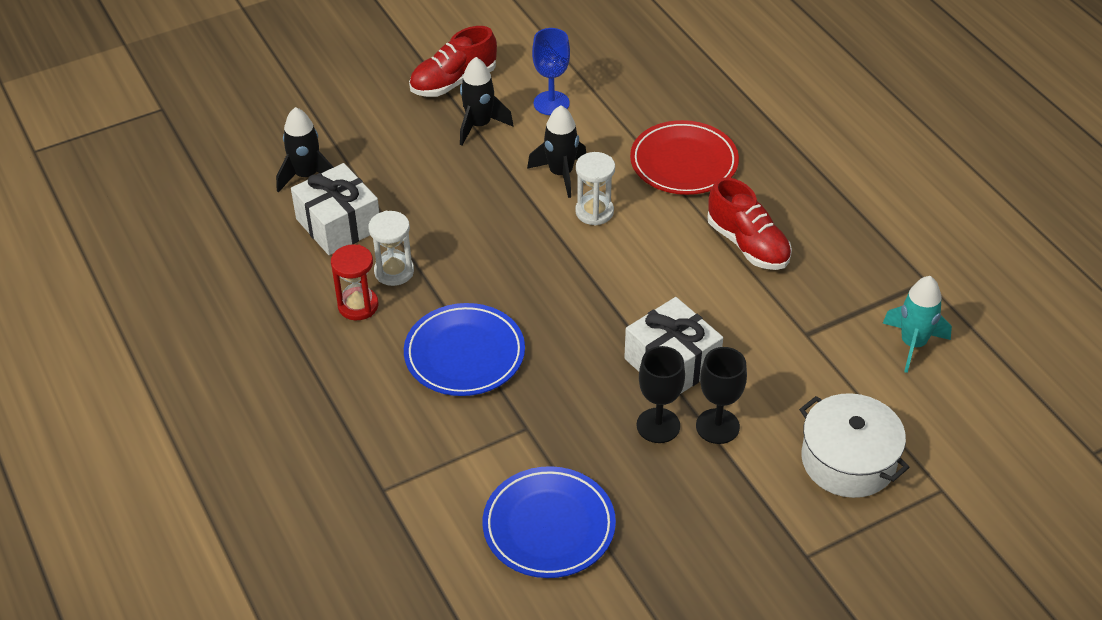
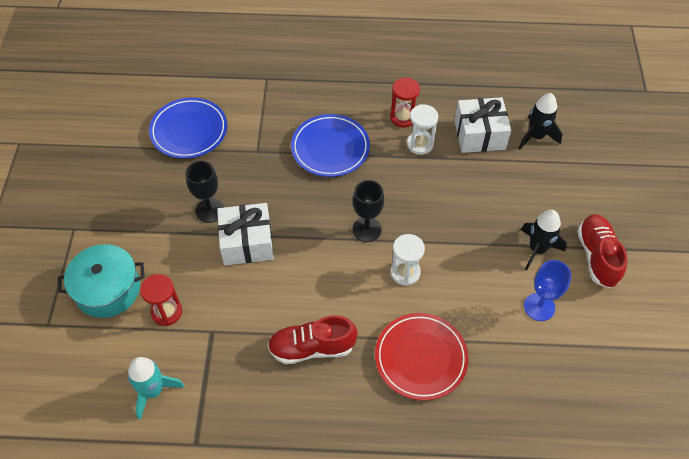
camera: 120 degrees right, 10 degrees up
(561, 174) = (456, 272): black rocket -> none
(717, 426) = (185, 238): black goblet -> black goblet (366, 229)
(822, 386) = (166, 312): none -> red hourglass
(848, 460) = (107, 289): white pot -> turquoise pot

